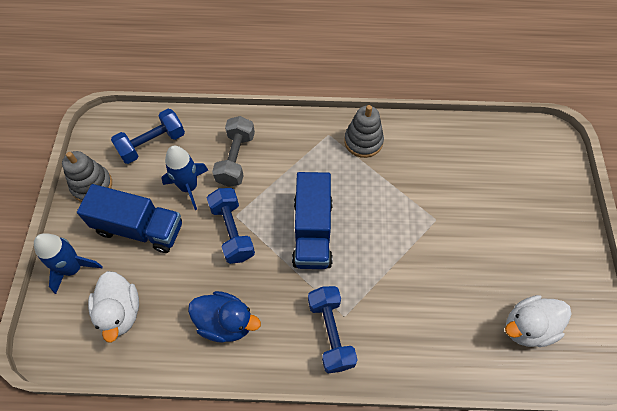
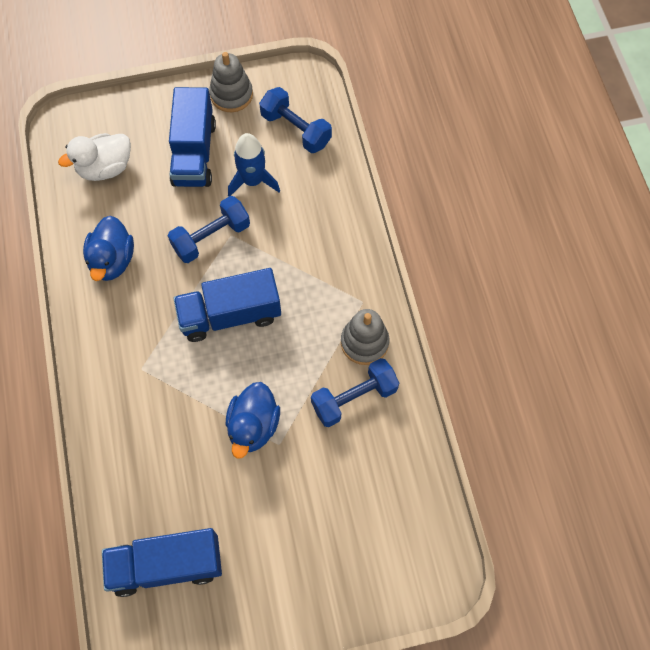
camera: 75 degrees right, 5 degrees up
(73, 268) = (139, 114): blue rocket -> none
(236, 159) = (300, 215): grey dumbbell -> none
(331, 333) = (120, 359): blue dumbbell -> blue dumbbell (354, 398)
(417, 235) = (253, 426): none -> blue duck
(528, 327) = (167, 565): white duck -> blue truck

